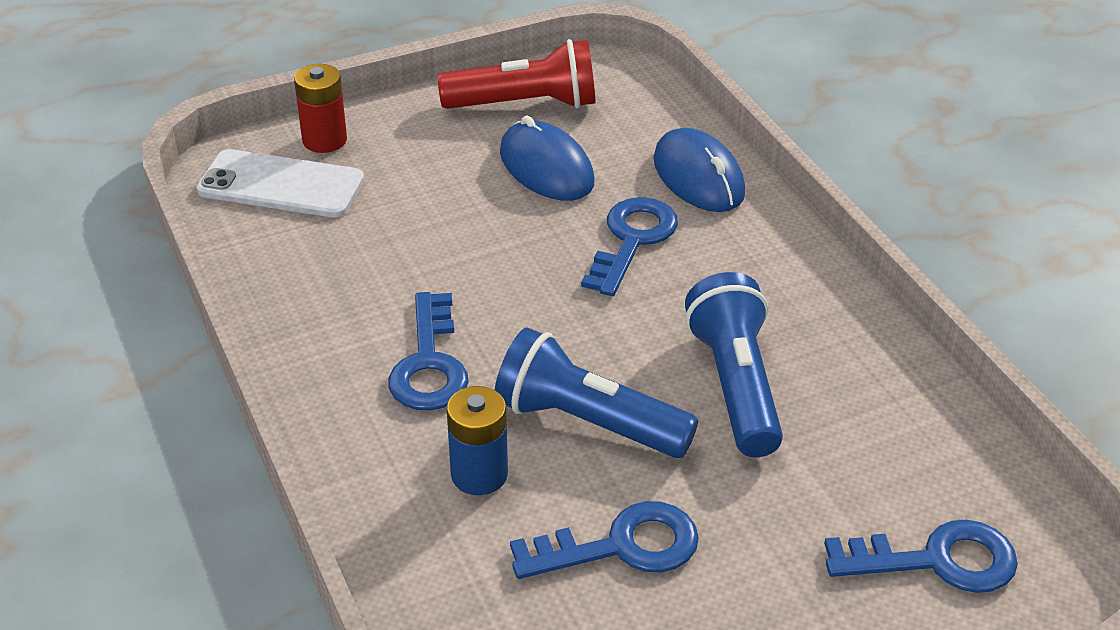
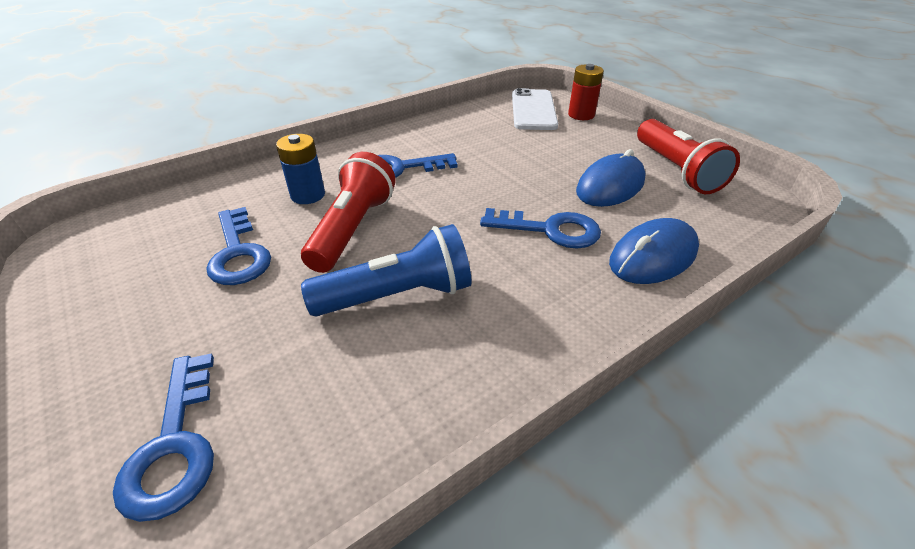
camera: 80 degrees right, 0 degrees up
(588, 422) = (353, 229): blue flashlight -> red flashlight

